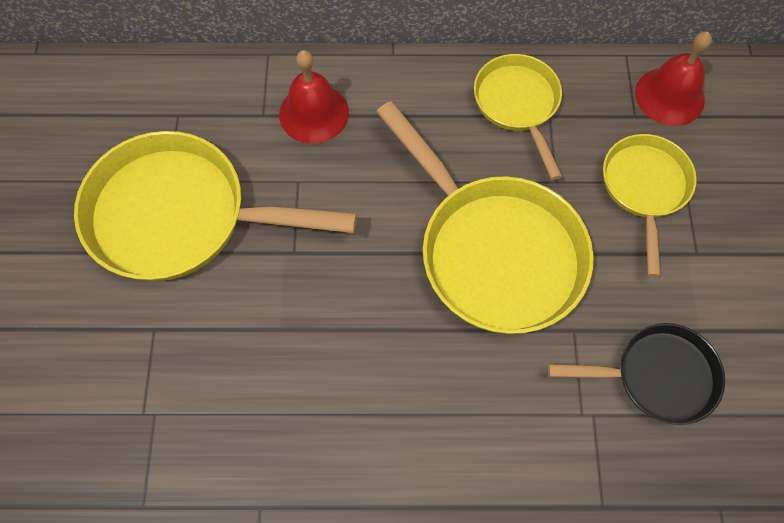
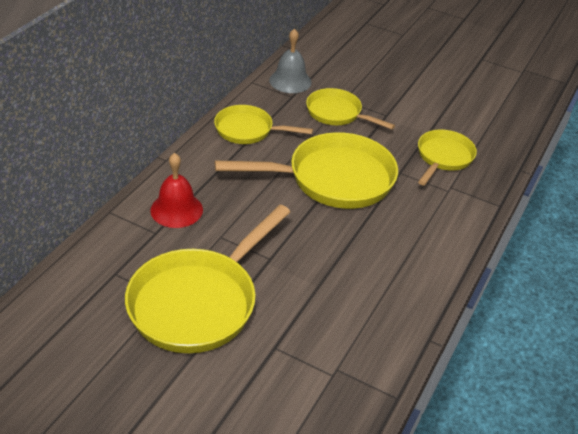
camera: 65 degrees left, 25 degrees down
(657, 376) = (443, 157): black pan -> yellow pan
(669, 96) = (290, 81): red bell -> grey bell

